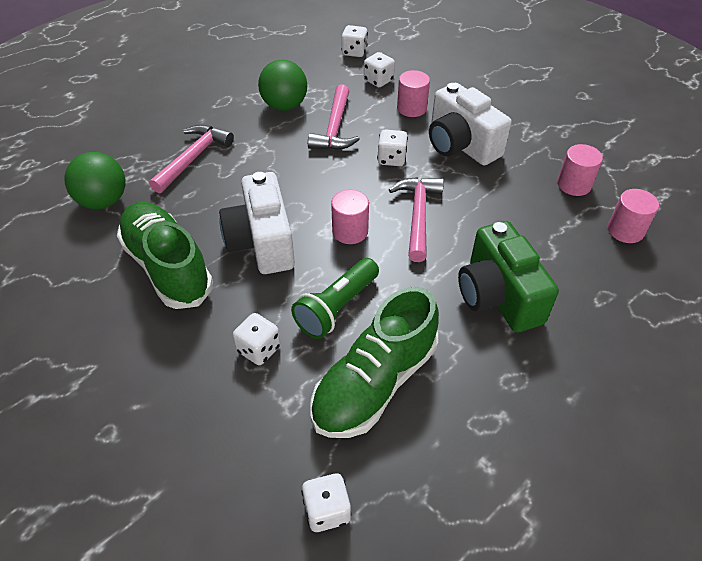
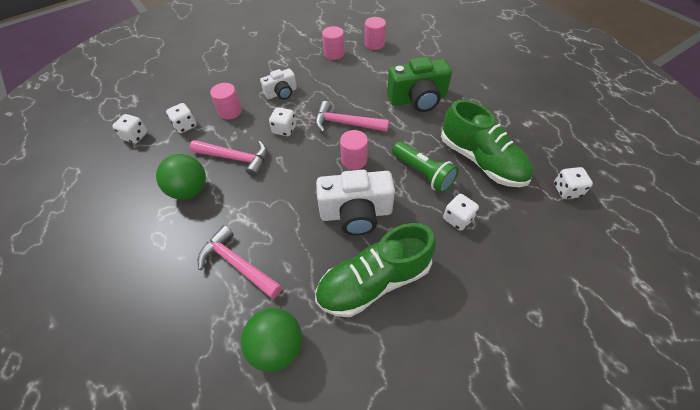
camera: 80 degrees left, 5 degrees up
(461, 145) = (281, 93): white camera -> white camera, size x0.58

